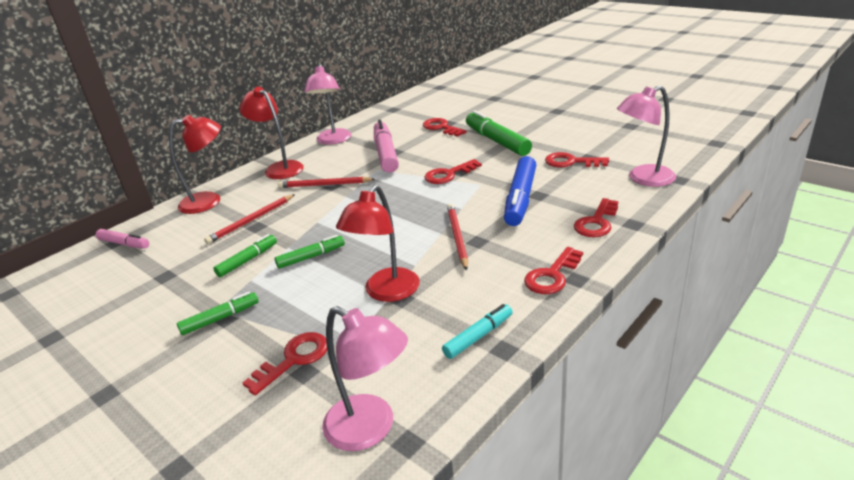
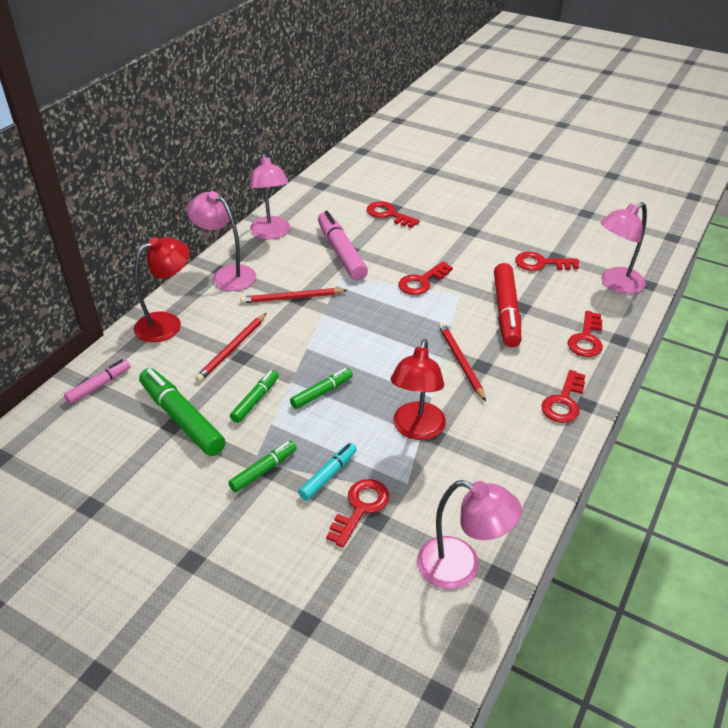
camera: 15 degrees left, 10 degrees up
(124, 244) = (99, 386): pink marker -> pink marker turned 60 degrees counterclockwise
(279, 168) = (227, 275): red lamp -> pink lamp
(478, 336) = (519, 470): turquoise marker -> turquoise marker (328, 475)
(497, 141) = (456, 235): green marker -> green marker (182, 419)
(520, 198) = (506, 312): blue marker -> red marker

